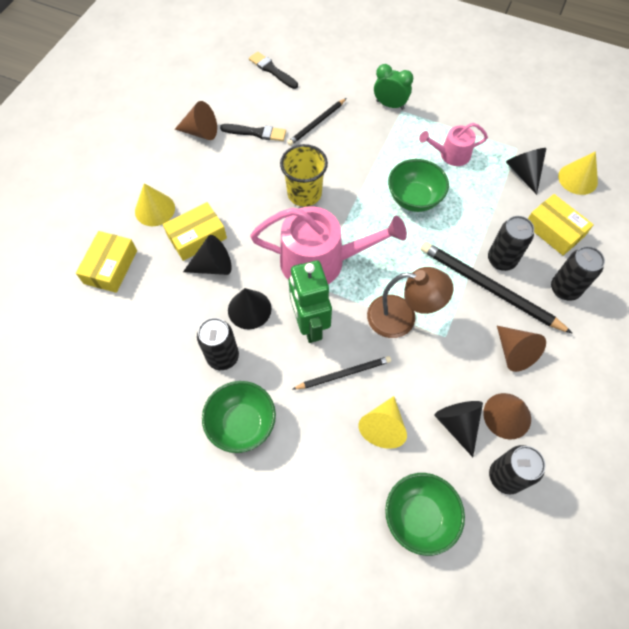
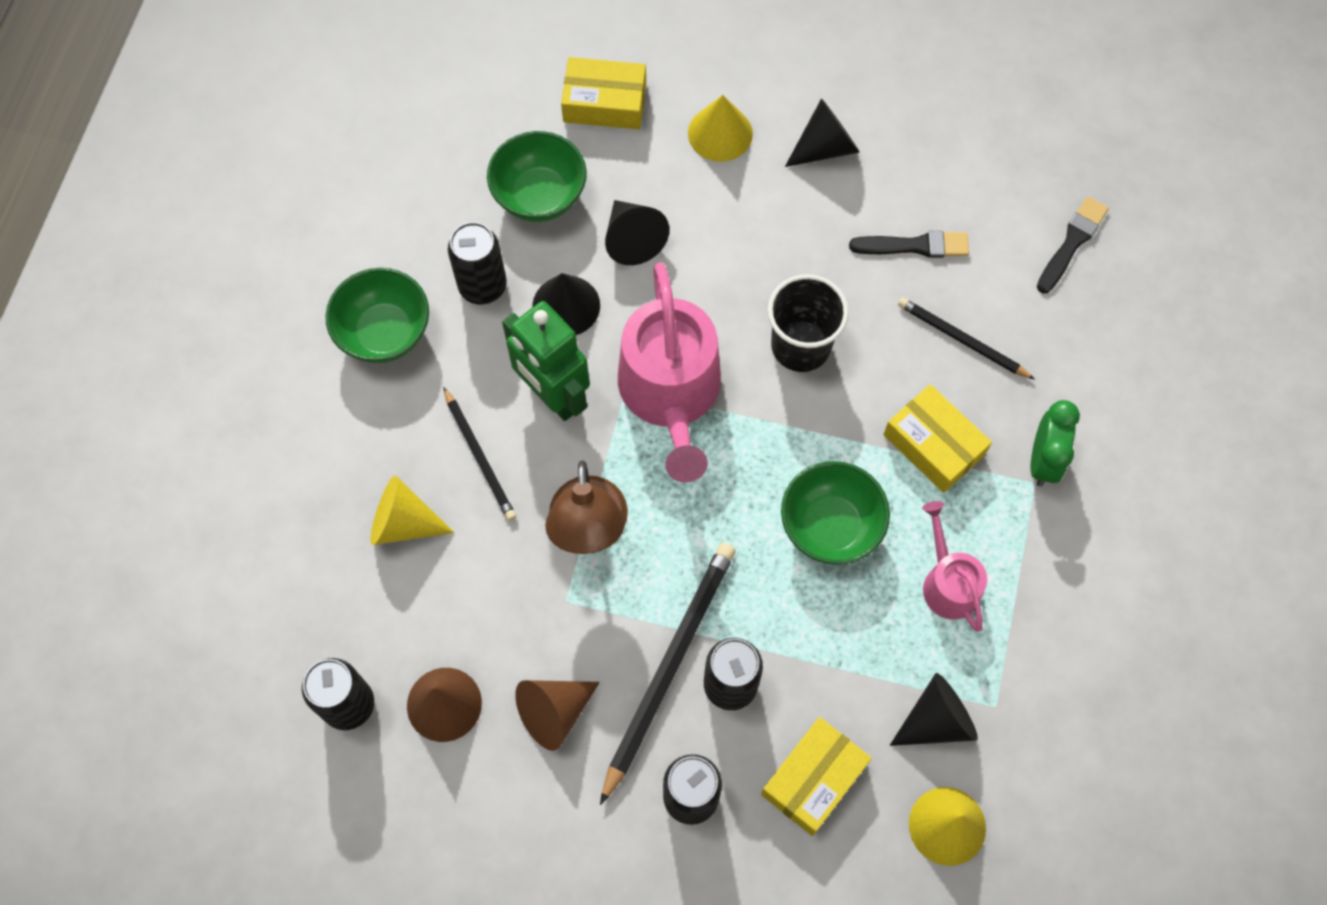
camera: 80 degrees right, 5 degrees up
(197, 237) = (681, 204): yellow box -> yellow box (933, 445)
(201, 132) = (894, 160): brown cone -> none
(256, 133) = (914, 246): black brush -> black brush turned 90 degrees counterclockwise
(304, 193) = (800, 346): yellow cup -> black cup
(309, 325) = (553, 395): green robot -> green robot turned 105 degrees counterclockwise
(419, 517) = (279, 586): green bowl -> green bowl (540, 196)
(457, 424) = (421, 630): black cone -> black cone (825, 147)

